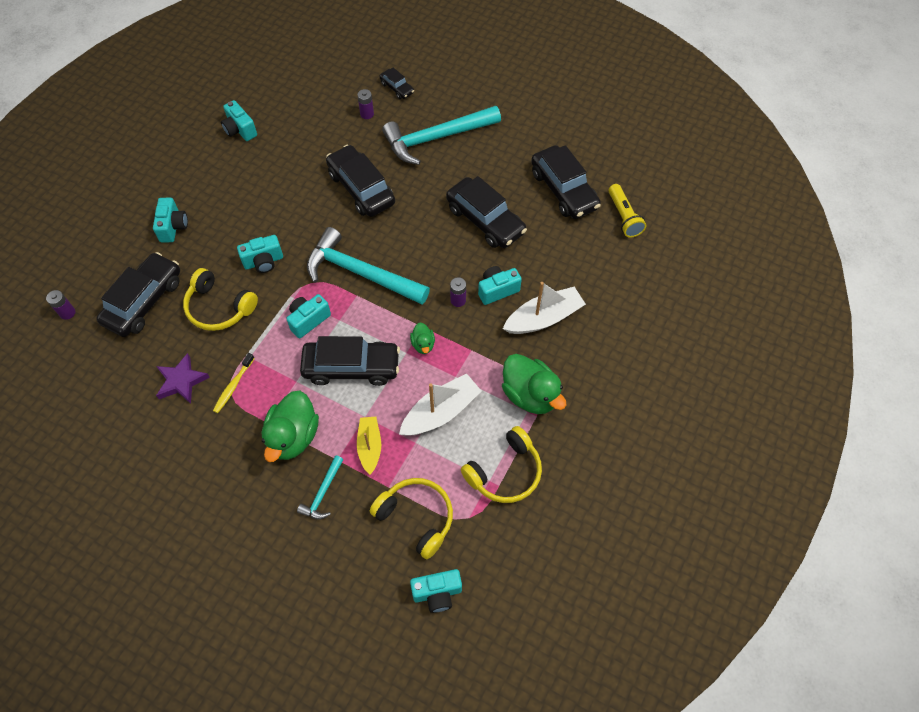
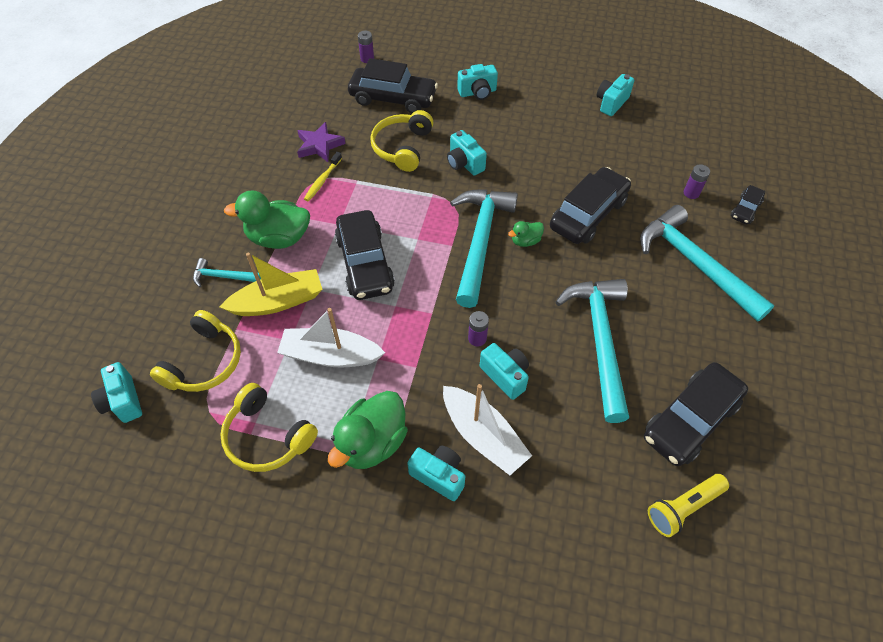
camera: 75 degrees right, 5 degrees down
(233, 386) = (322, 181): yellow toothbrush -> yellow toothbrush turned 75 degrees counterclockwise
(308, 320) = (409, 215): turquoise camera -> turquoise camera (439, 476)
(370, 446) = (278, 301): yellow boat -> yellow boat, size x1.54
(423, 344) = (409, 318): green duck -> green duck (525, 241)
(441, 412) = (330, 355): white boat -> white boat turned 150 degrees clockwise
(485, 220) = (600, 340): black car -> turquoise hammer

